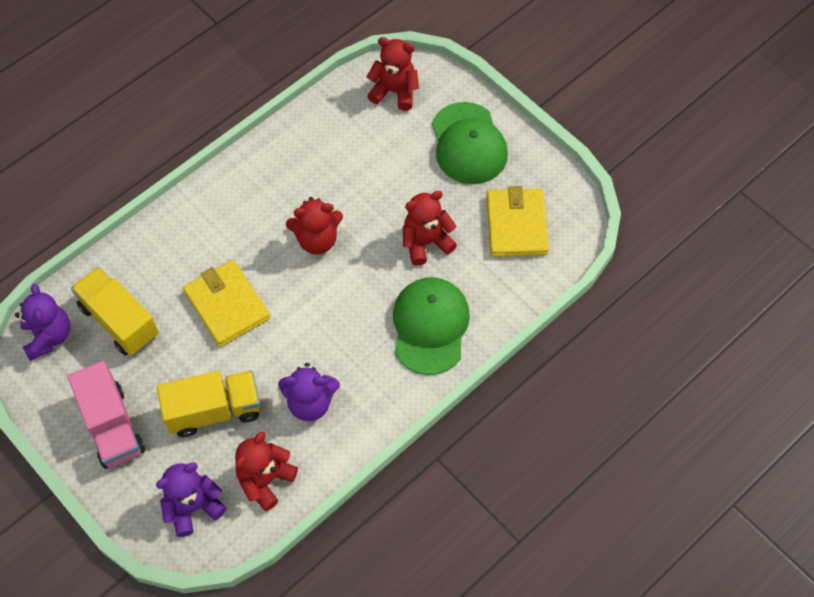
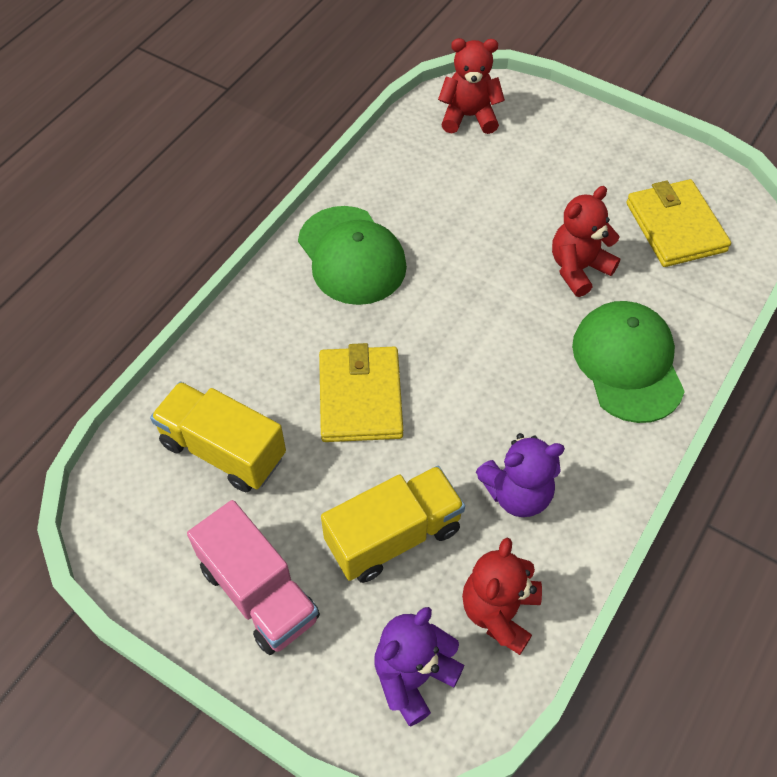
camera: 15 degrees left, 5 degrees down
(48, 336) = (131, 493): purple teddy bear -> none
(227, 305) = (360, 397): yellow wallet -> yellow wallet turned 45 degrees clockwise
(317, 239) = (444, 294): red teddy bear -> none
(468, 144) = (578, 153): green cap -> green cap (351, 255)

